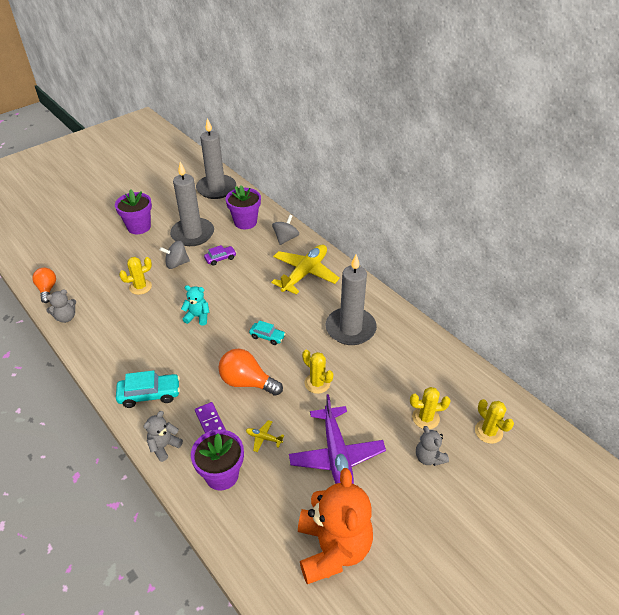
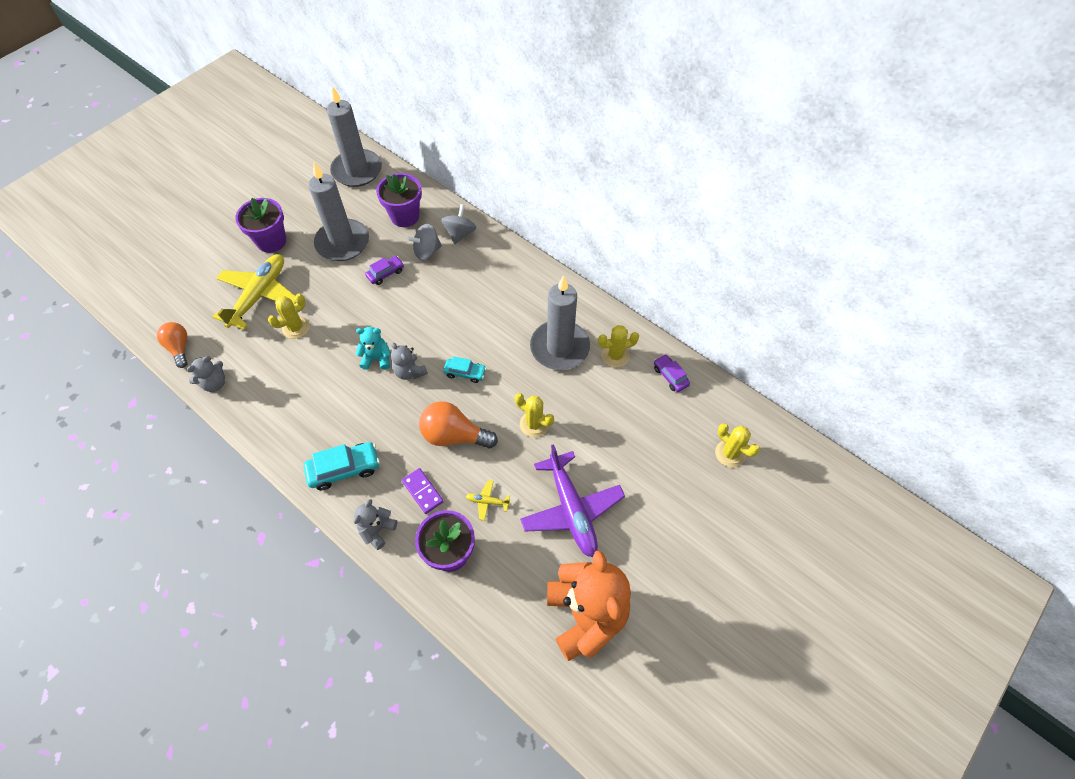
camera: 10 degrees left, 15 degrees up
(176, 263) = (333, 288): grey spinning top -> grey spinning top (427, 251)
(305, 273) = (493, 280): yellow plane -> yellow plane (259, 295)
(425, 418) = (661, 448): yellow cactus -> yellow cactus (615, 355)
(429, 457) = (671, 494): grey teddy bear -> grey teddy bear (410, 372)
(443, 363) = (670, 376): none -> purple car

